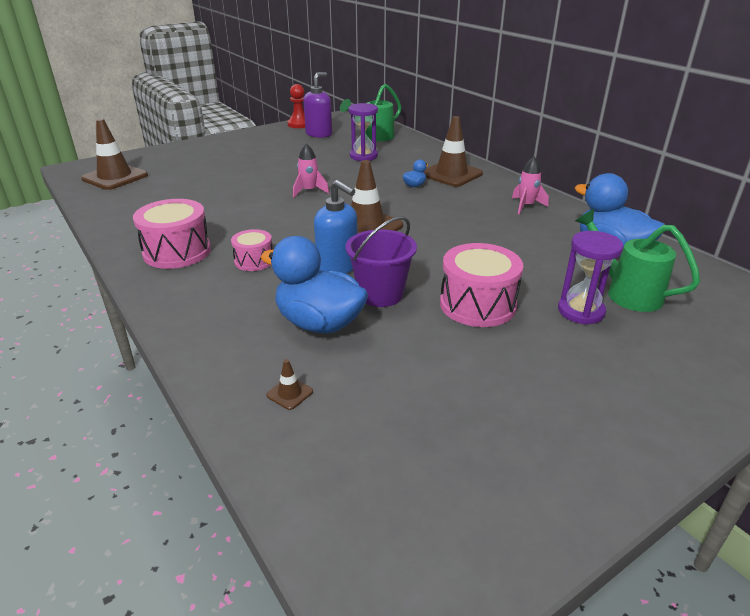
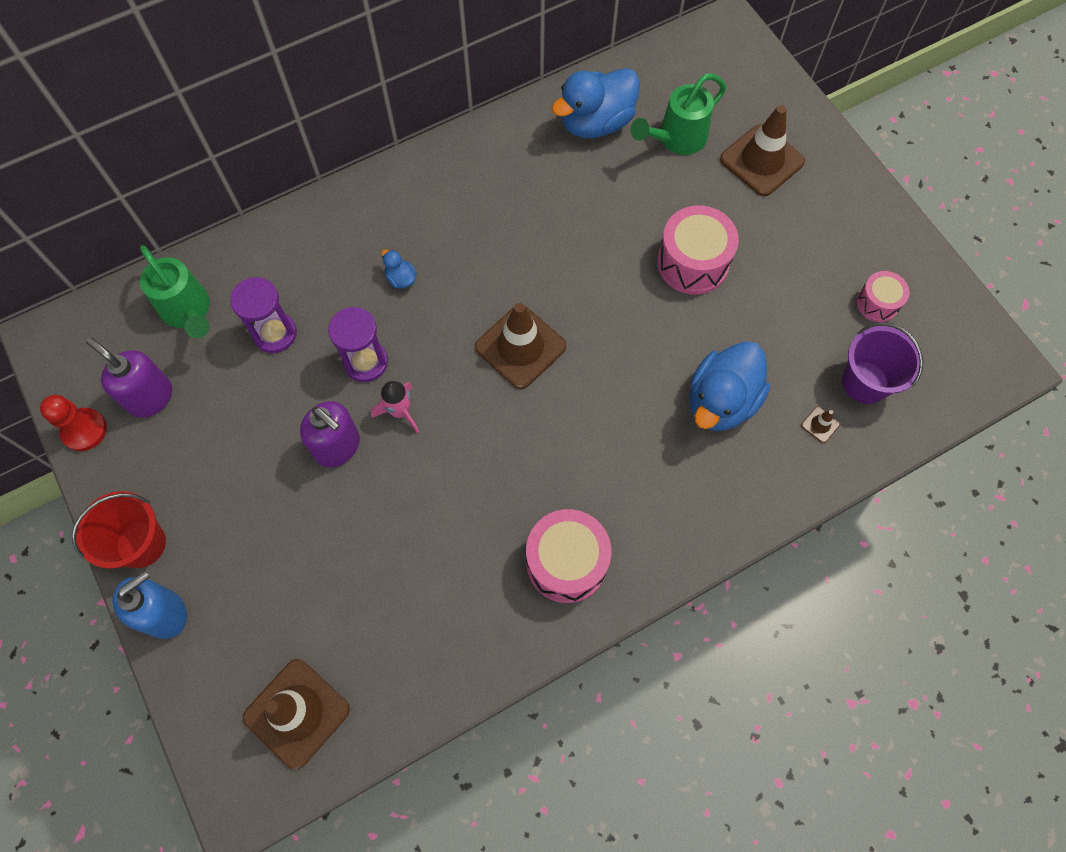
camera: 85 degrees left, 35 degrees up
(232, 139) = (141, 544): none -> red bucket
(254, 261) = (595, 470): pink drum -> pink drum (877, 303)
(284, 176) = (338, 446): none -> purple soap dispenser
(338, 267) = (616, 381): blue soap dispenser -> blue soap dispenser (165, 613)
(380, 294) = (671, 344): purple bucket -> purple bucket (865, 382)
(451, 174) = (368, 229): brown traffic cone -> brown traffic cone (762, 160)
(526, 206) = (482, 169): pink rocket -> none
(580, 311) = (706, 184): purple hourglass -> purple hourglass (366, 362)

